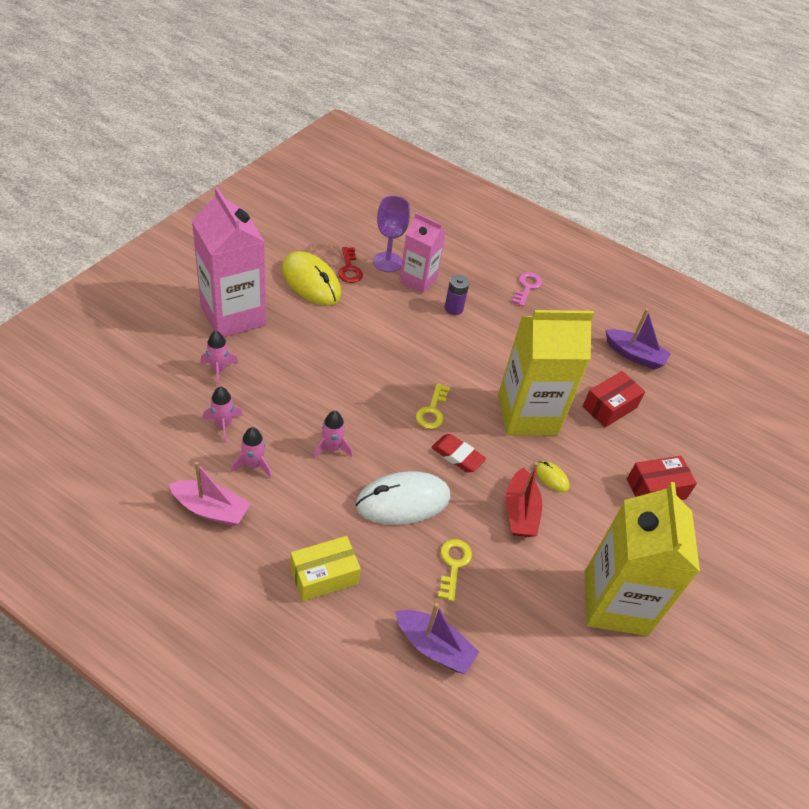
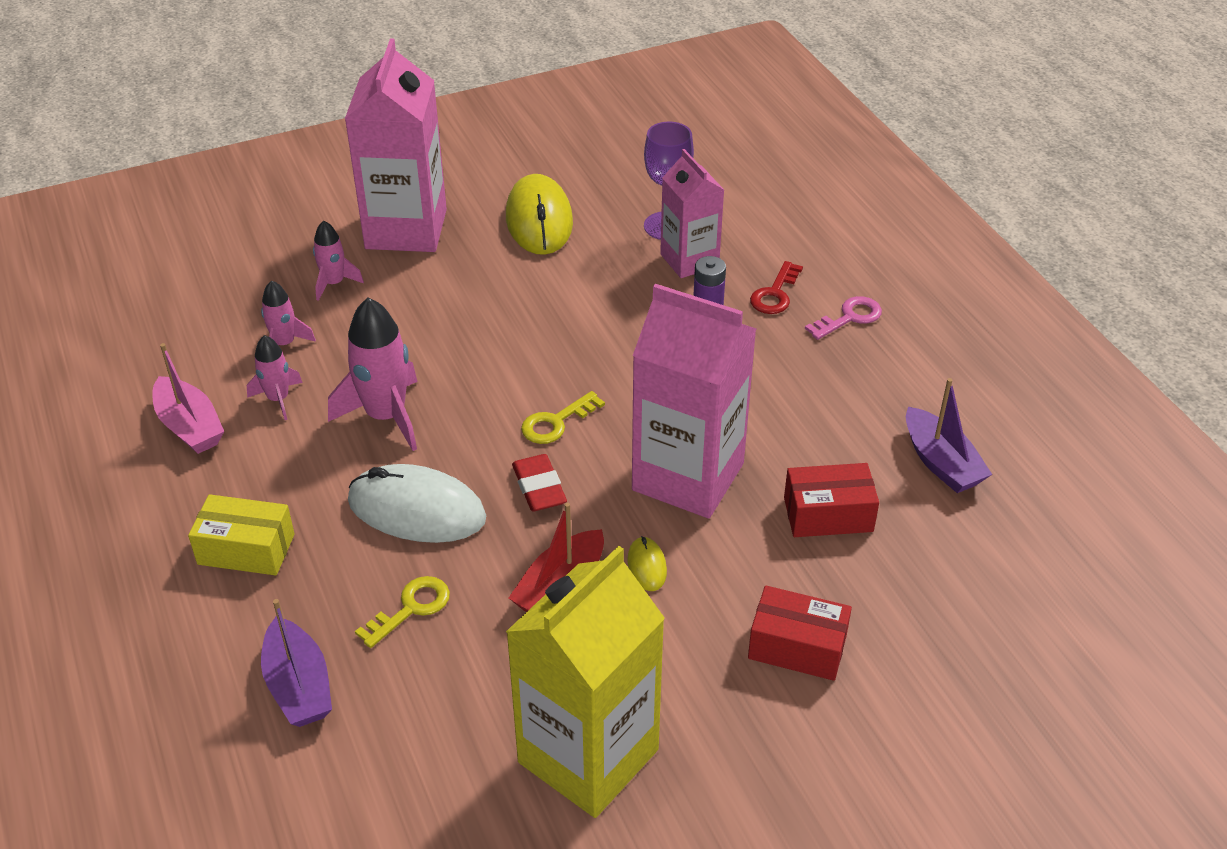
camera: 40 degrees right, 5 degrees down
(332, 448) = (386, 416): pink rocket -> pink rocket, size x1.79
(349, 269) = (605, 219): red key -> red key (775, 293)
(527, 415) = (688, 477): yellow carton -> pink carton

